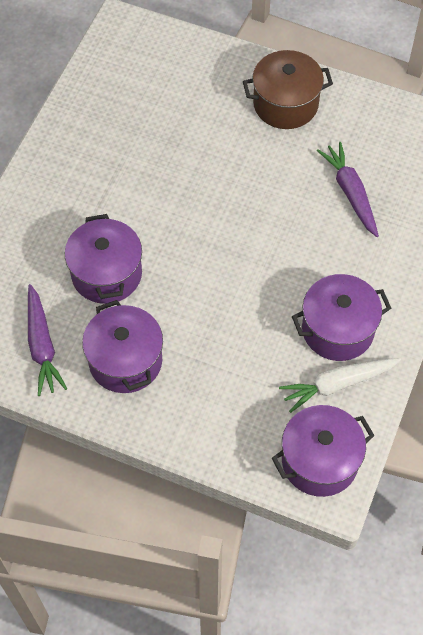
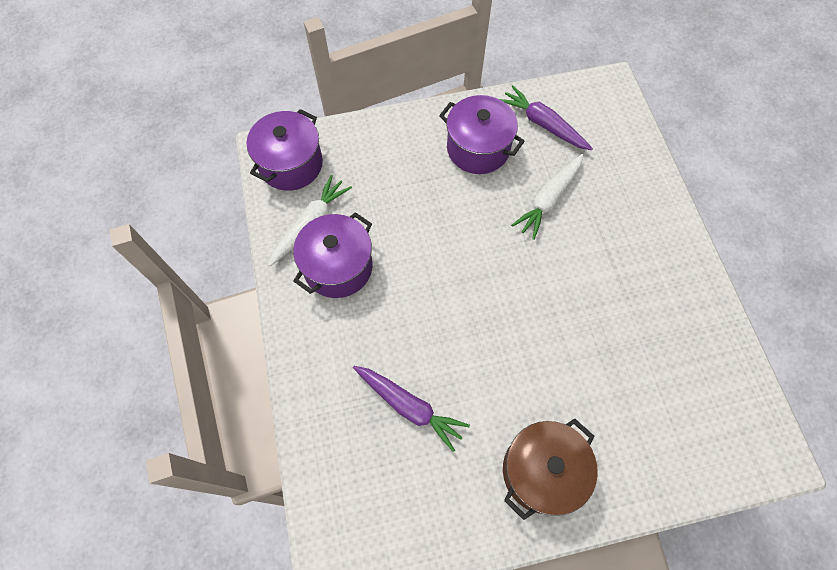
camera: 145 degrees right, 5 degrees up
(106, 274) = (548, 200): purple pot -> white carrot

